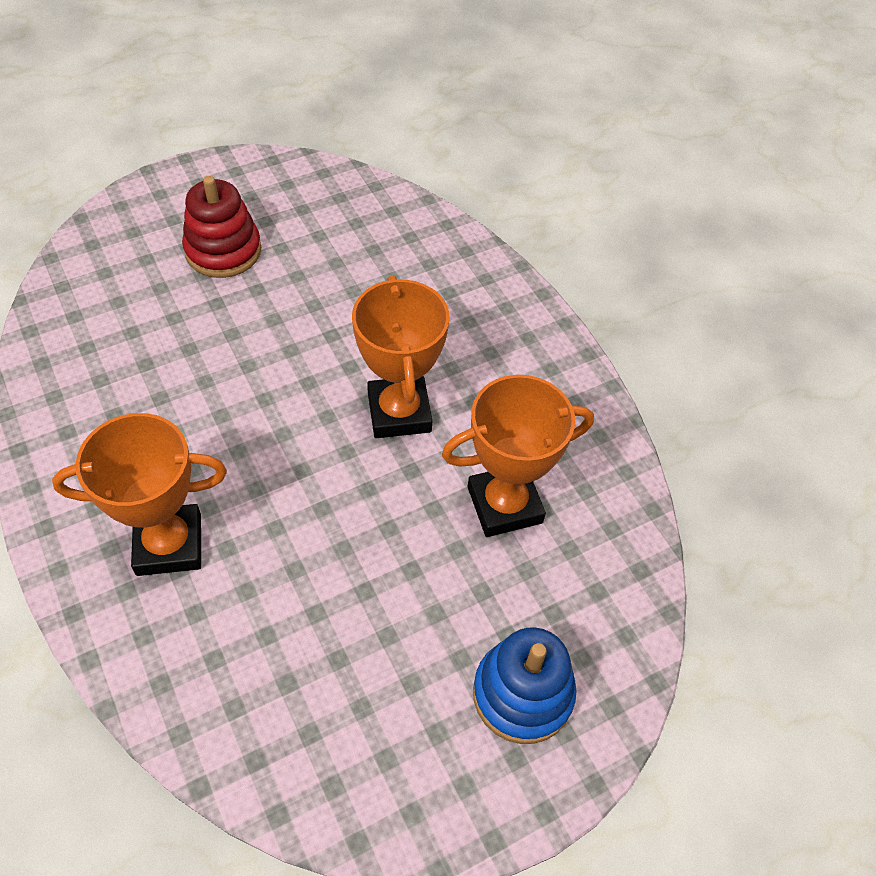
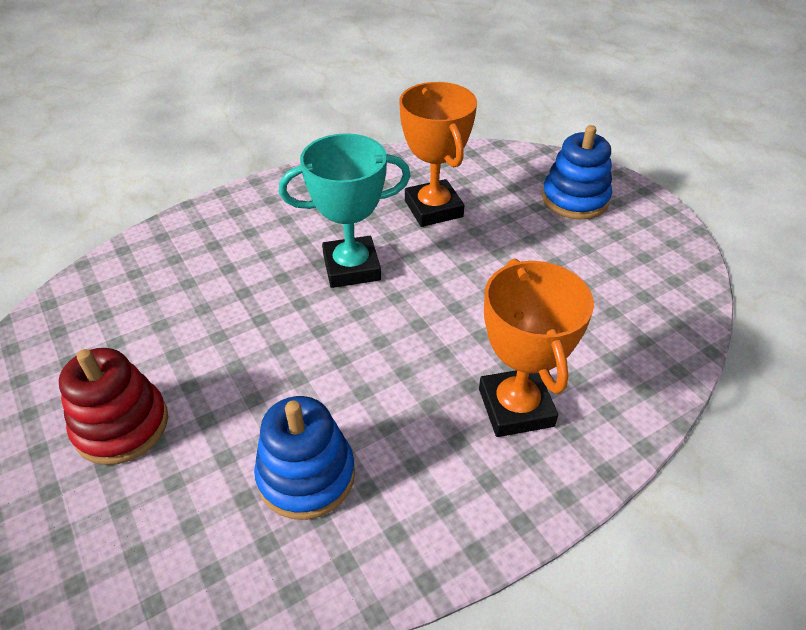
camera: 90 degrees left, 10 degrees down
(140, 371) = (306, 475): none -> blue stacking toy
(399, 412) = (351, 267): orange trophy -> turquoise trophy

